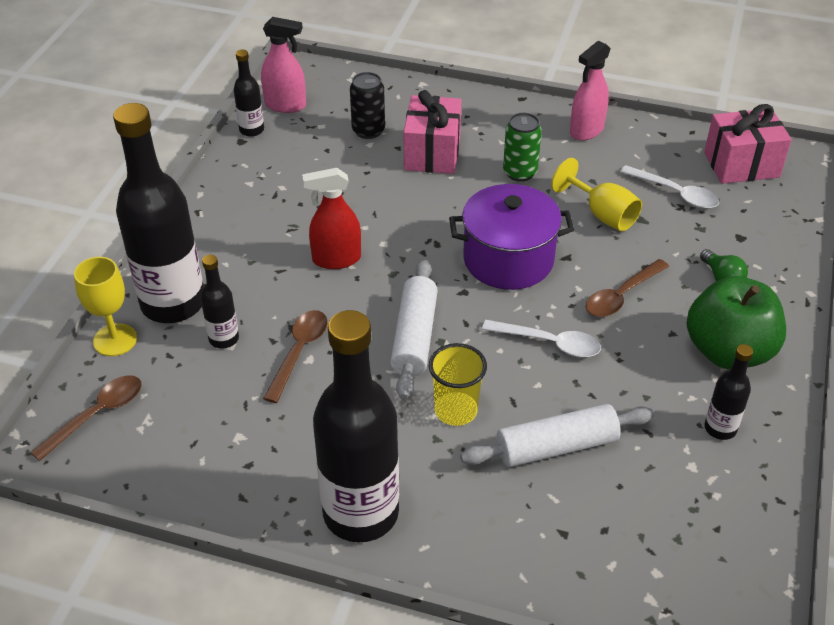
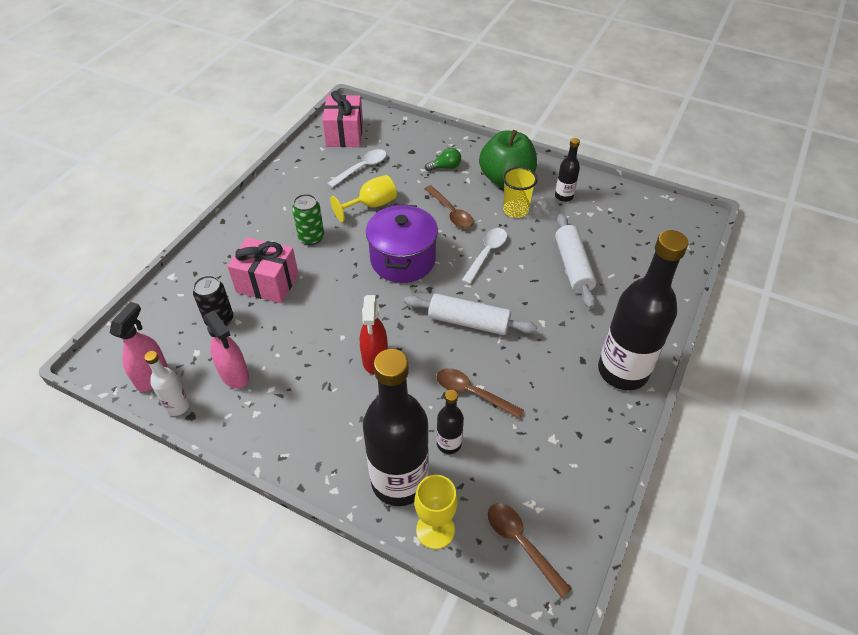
camera: 80 degrees left, 5 degrees up
(251, 130) = (177, 406): black bottle -> white bottle
(456, 410) = (539, 309): yellow cup -> yellow cup (515, 210)
(586, 130) = (278, 195): pink spray bottle -> pink spray bottle (234, 375)

